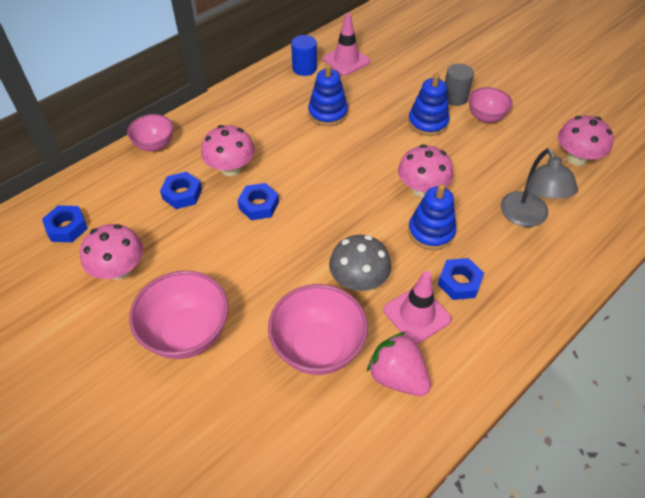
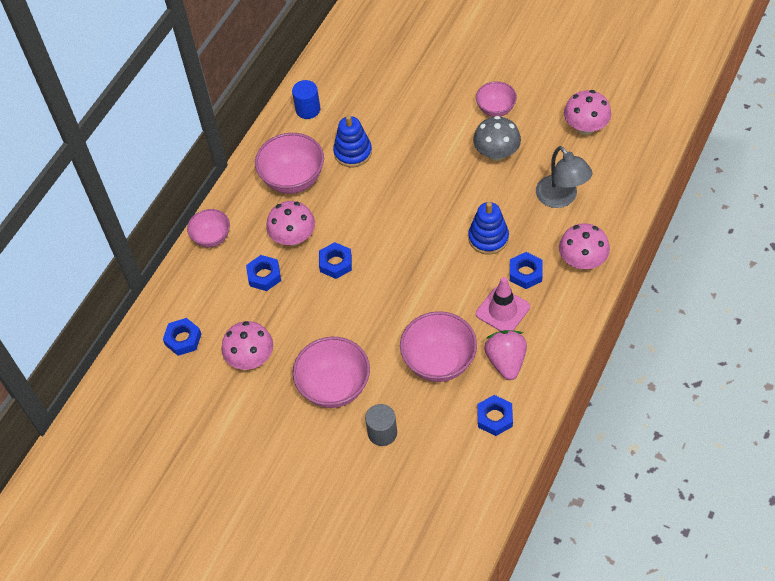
camera: 15 degrees left, 5 degrees up
(259, 119) = (293, 179): none -> pink bowl
(346, 60) = (343, 87): pink traffic cone -> none
(355, 444) = (494, 418): none -> blue nut
(358, 280) = (447, 299): grey mushroom -> grey mushroom (496, 153)
(397, 376) = (506, 361): pink strawberry -> pink strawberry turned 60 degrees clockwise
(422, 189) = (466, 201): pink mushroom -> pink mushroom (582, 260)
(427, 123) = (447, 133): blue stacking toy -> none
(454, 97) = (461, 97): grey cylinder -> grey cylinder (382, 433)

